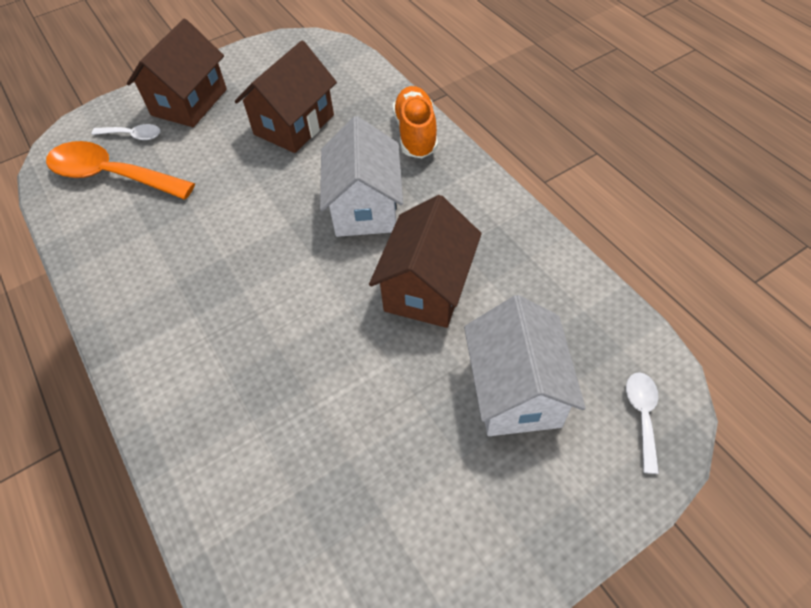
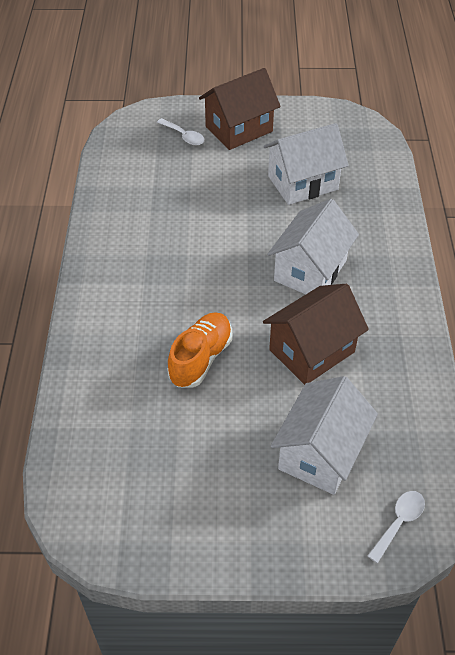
camera: 30 degrees right, 5 degrees down
(112, 175) = (152, 159): orange spoon -> none
(294, 125) = (302, 183): brown house -> white house
(416, 134) = (391, 235): orange shoe -> orange shoe (201, 358)

